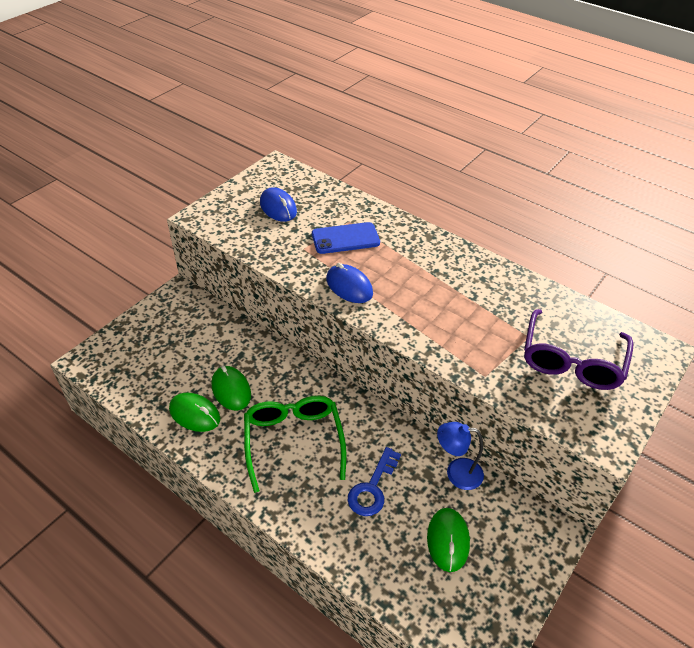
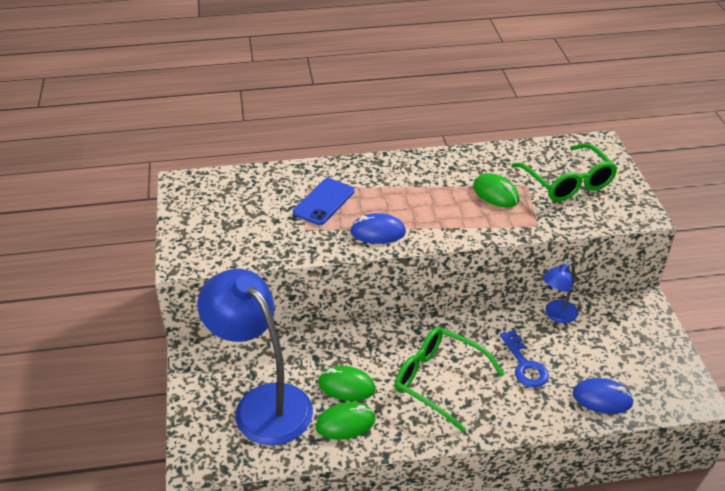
camera: 45 degrees left, 5 degrees down
(169, 357) = (263, 403): none -> blue lamp
(278, 207) = (236, 213): blue mouse -> blue mouse (602, 398)
(448, 540) = (603, 356): green mouse -> green mouse (495, 193)
(571, 361) = (567, 182): purple glasses -> green glasses

